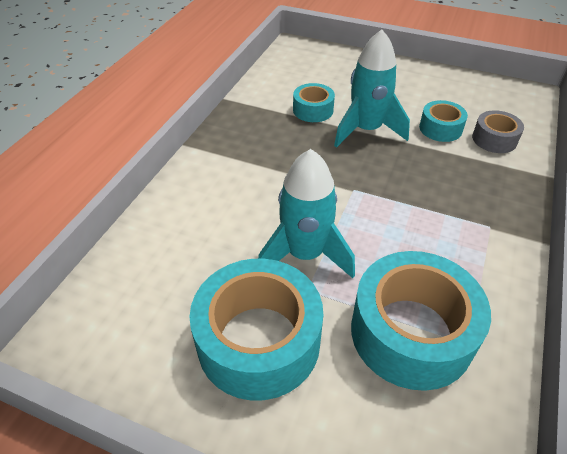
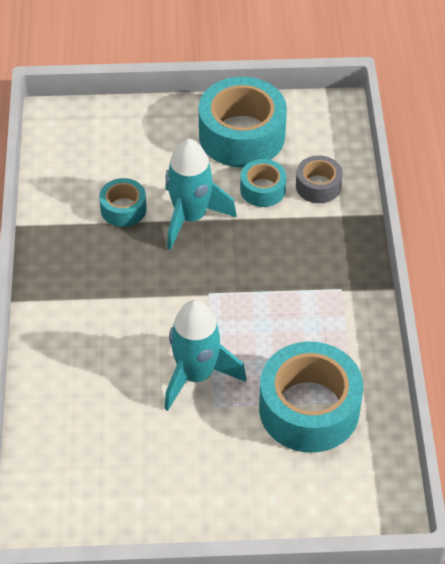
camera: 25 degrees left, 5 degrees up
(258, 341) = (196, 461): turquoise tape -> turquoise tape (242, 135)

